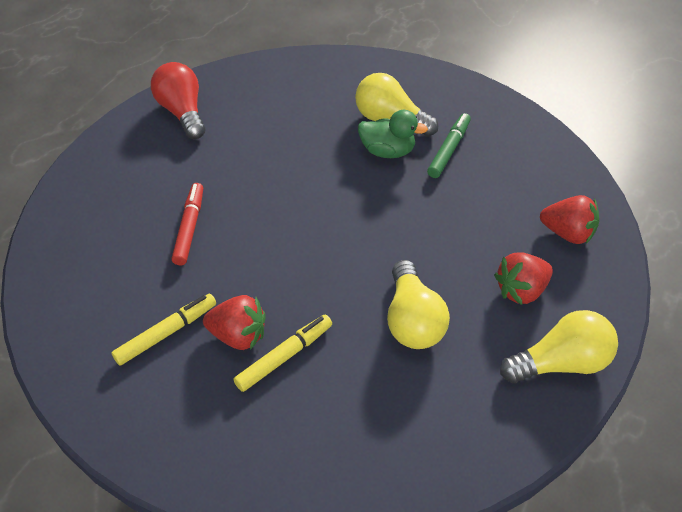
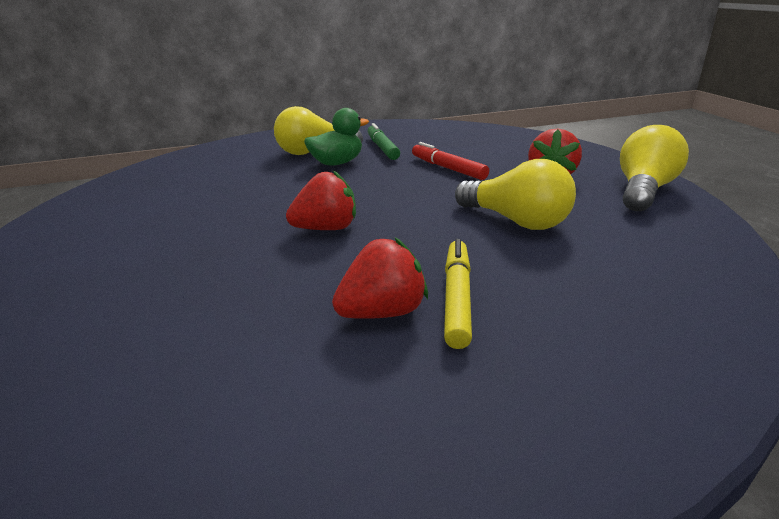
camera: 40 degrees left, 20 degrees down
(166, 333) = (289, 361): yellow marker -> none
(183, 112) = (90, 212): red light bulb -> none
(189, 228) = (201, 271): red marker -> red marker (447, 168)
(567, 233) = (524, 147): red strawberry -> red strawberry (327, 229)

